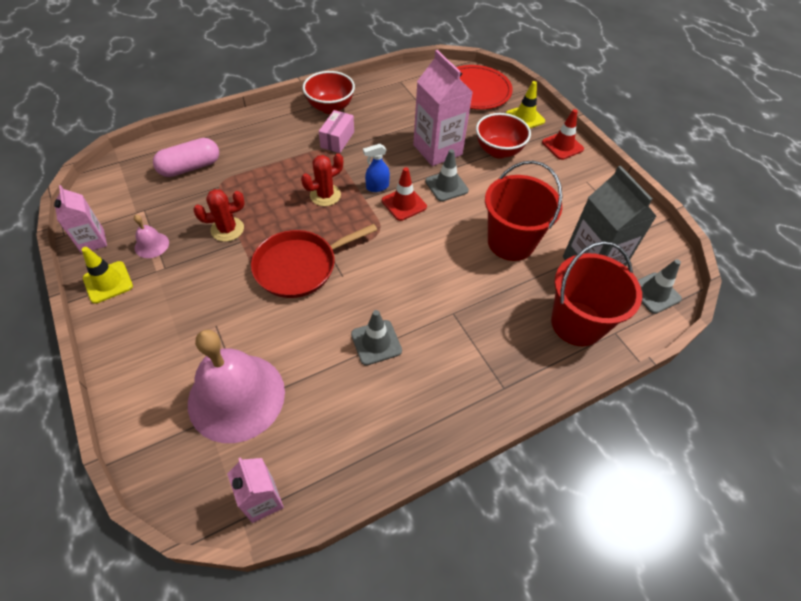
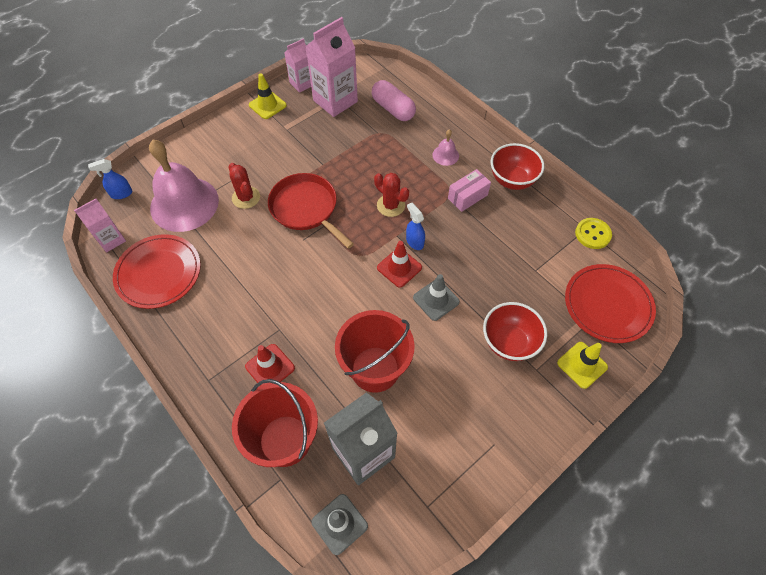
camera: 80 degrees right, 5 degrees up
(151, 245) = (306, 115): pink bell -> pink bell (445, 155)
(178, 484) = (121, 194): none -> blue spray bottle
(227, 229) = (333, 152): red cactus -> red cactus (246, 197)
(337, 139) = (467, 196): pink box -> pink box turned 45 degrees counterclockwise
(342, 435) = (158, 273): none -> red plate
(376, 342) = (240, 277): grey traffic cone -> none
(407, 79) = (592, 234): none -> yellow button
(437, 150) = (487, 283): pink carton -> pink carton (335, 101)
(562, 146) = (547, 412): red traffic cone -> red traffic cone (270, 367)

